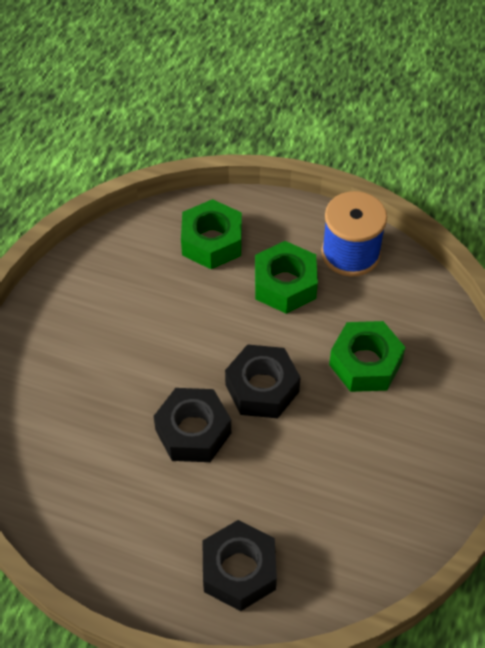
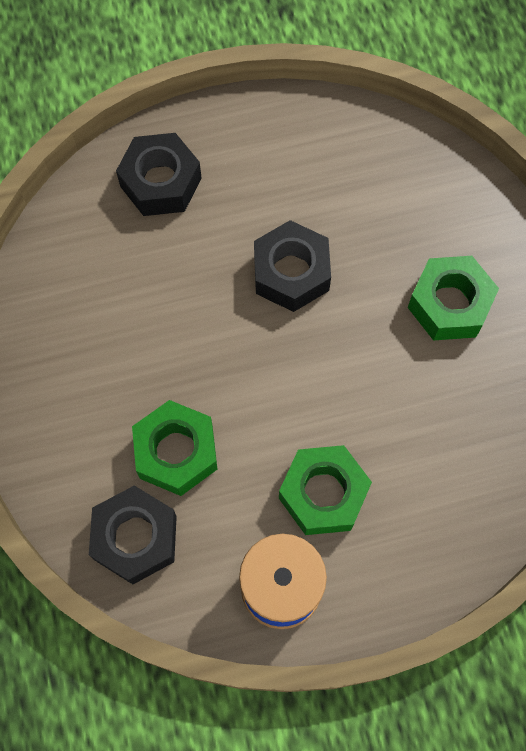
camera: 145 degrees right, 15 degrees up
(212, 242) = (442, 496): green nut -> green nut (449, 304)
(262, 388) = (260, 357): black nut -> black nut (135, 538)

